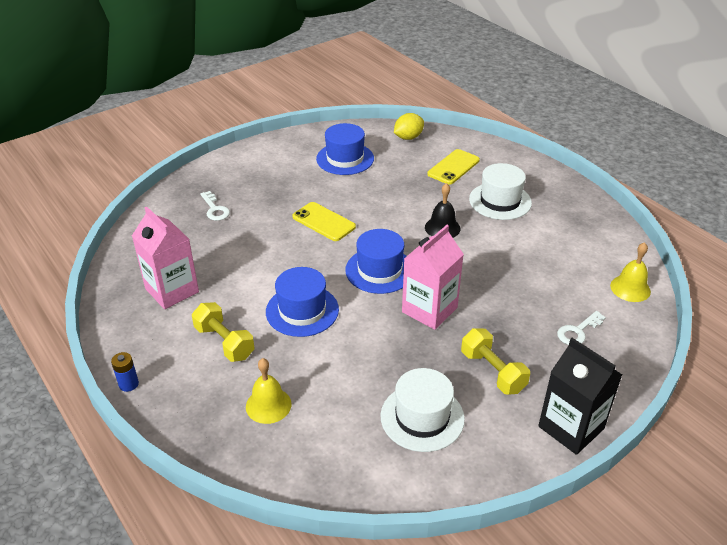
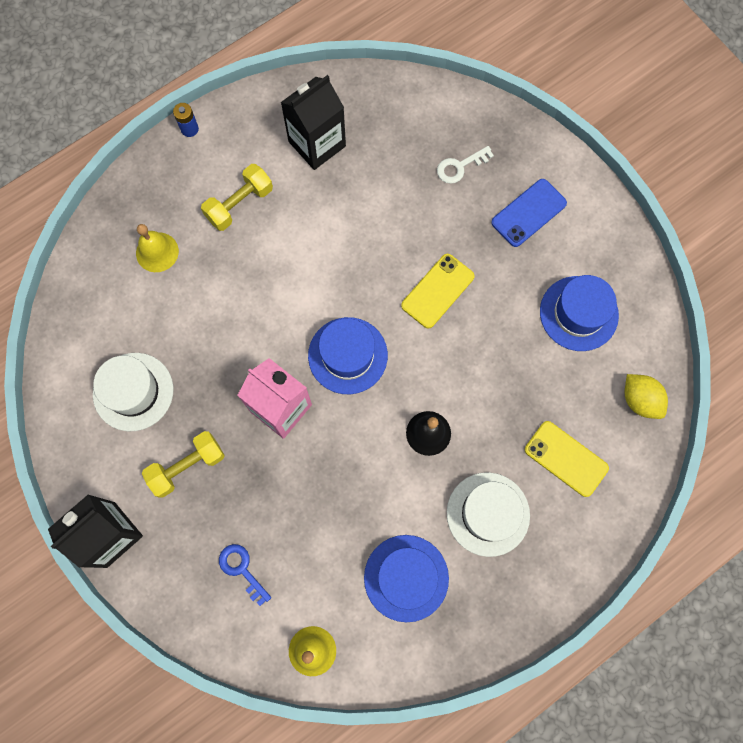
camera: 90 degrees right, 35 degrees up
(172, 290) = (317, 144): pink carton -> black carton
(262, 178) = (528, 213): none -> blue phone
(302, 310) = (283, 275): blue hat -> blue hat (406, 578)
(578, 331) = (242, 569): white key -> blue key

